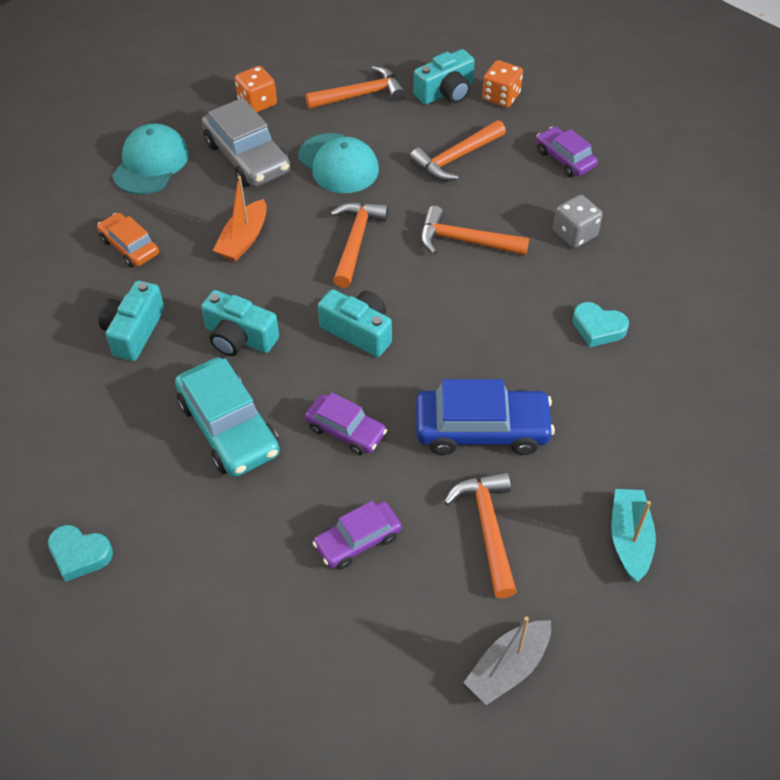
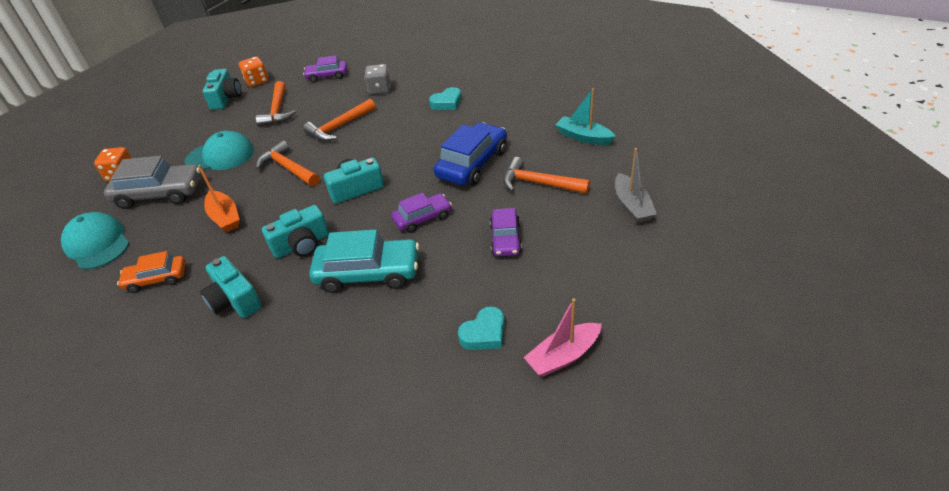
camera: 55 degrees left, 10 degrees down
(79, 554) = (400, 395): turquoise heart -> turquoise heart (484, 333)
(199, 692) = (563, 356): none -> pink boat
(360, 95) = (181, 130): orange hammer -> none

